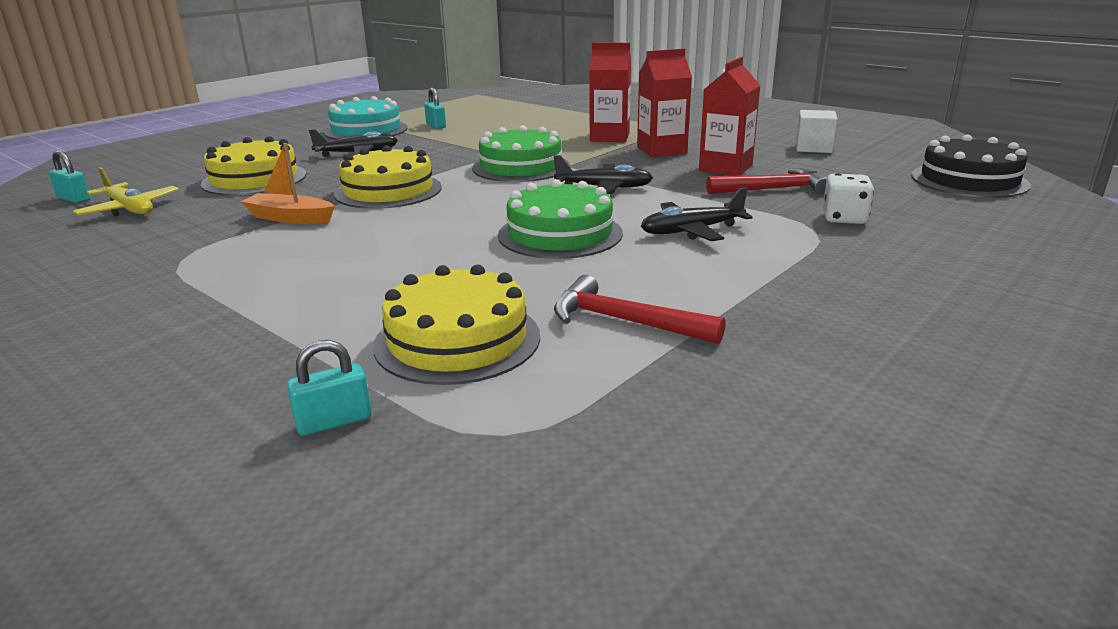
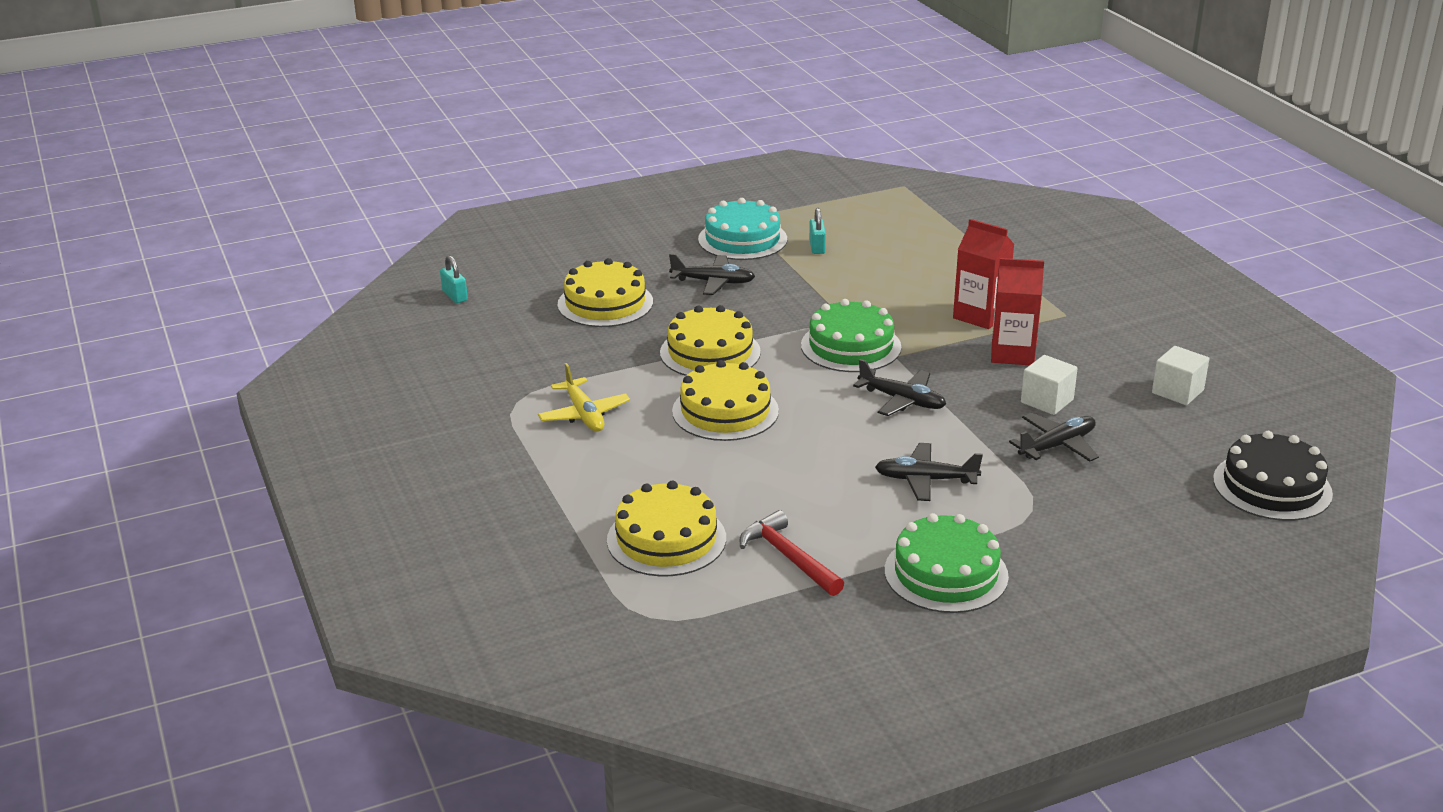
camera: 25 degrees right, 5 degrees up
(130, 209) = (494, 323): yellow plane -> yellow plane (584, 414)
(290, 218) = (613, 370): orange boat -> none
(334, 421) = (562, 578): turquoise padlock -> none
(438, 224) = (725, 411): none -> yellow cake
(560, 234) = (814, 452): green cake -> green cake (946, 573)
(725, 168) = (1047, 401): red carton -> white cube
(772, 189) = (1057, 445): red hammer -> black plane
(844, 218) = (1076, 503): white dice -> none

